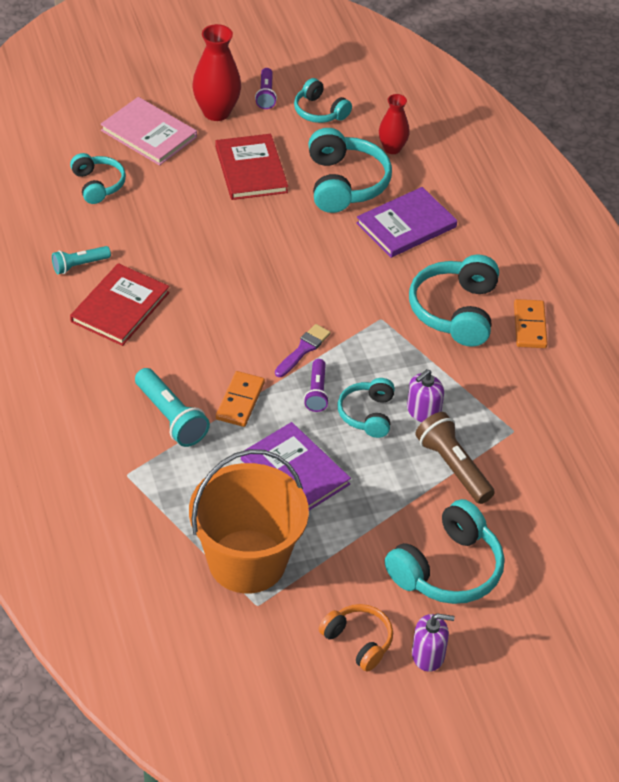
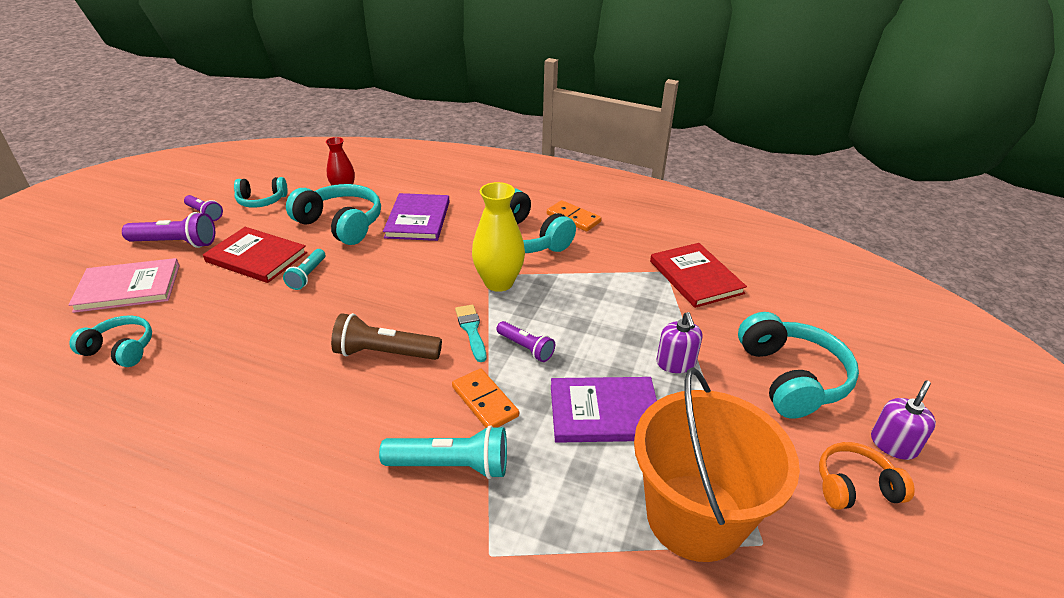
camera: 50 degrees left, 10 degrees down
(79, 265) = (182, 420): turquoise flashlight -> turquoise flashlight (307, 276)
(120, 307) = (273, 421): red book -> red book (695, 277)
(216, 112) = (175, 243): red vase -> purple flashlight
(303, 349) = (471, 330): purple brush -> turquoise brush
(367, 414) = (579, 332): turquoise headphones -> none
(377, 331) = (499, 282): none -> yellow vase
(423, 411) = (605, 302): purple soap dispenser -> purple soap dispenser (675, 363)
(453, 467) = (678, 317): brown flashlight -> brown flashlight (385, 353)

